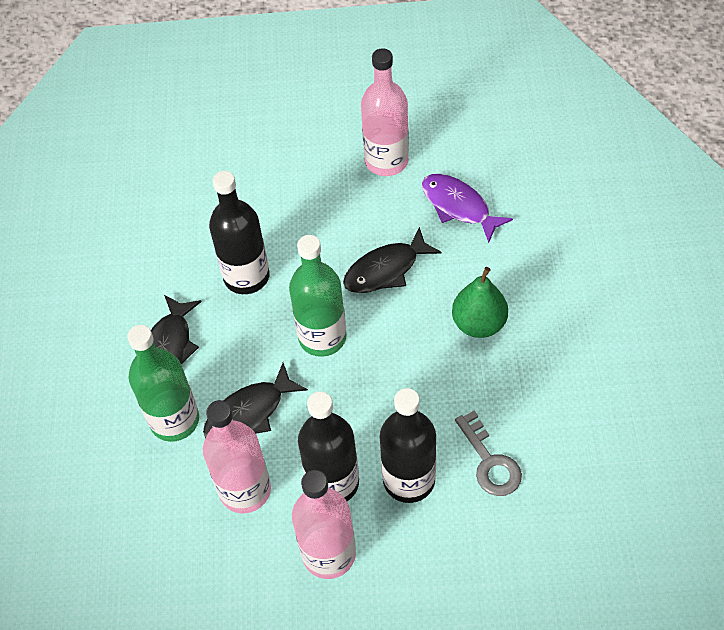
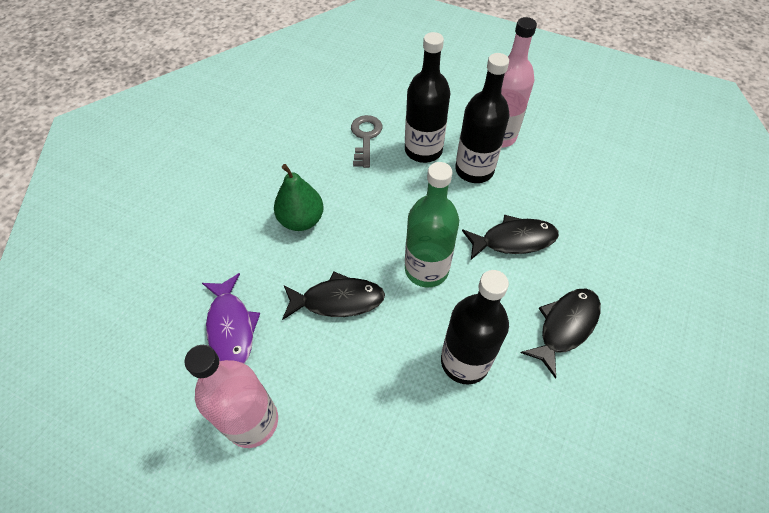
camera: 155 degrees left, 0 degrees up
(174, 420) = (577, 262): green bottle -> none
(245, 490) = (538, 192): pink bottle -> none

